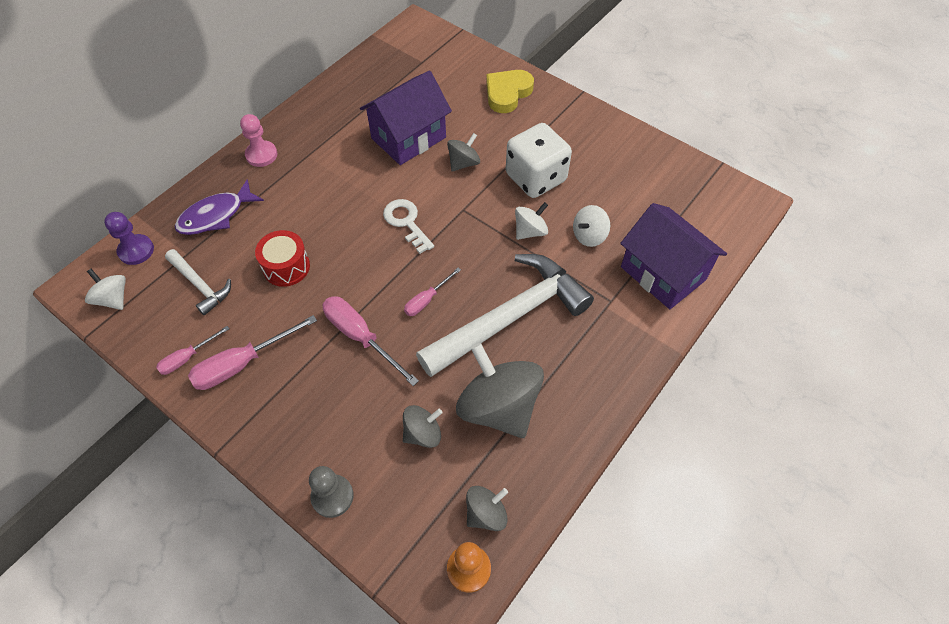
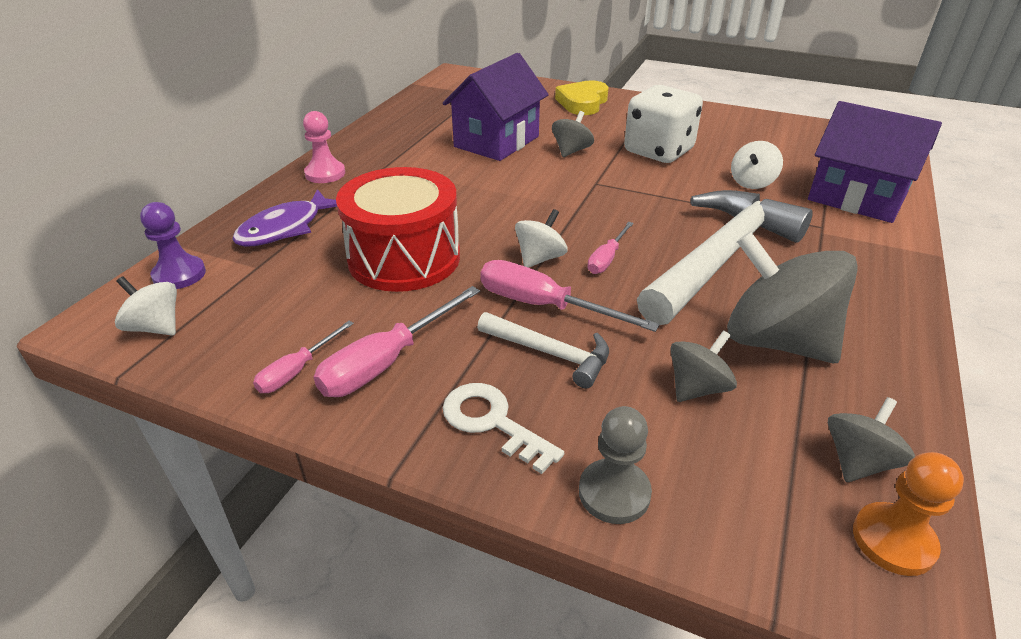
camera: 15 degrees left, 20 degrees down
(200, 285) = (288, 293): white hammer -> white hammer (551, 353)
(286, 267) = (404, 258): red drum -> red drum, size x1.74
(406, 222) = (536, 201): white key -> white key (492, 422)
(530, 231) = (685, 188): white spinning top -> white spinning top (540, 258)

